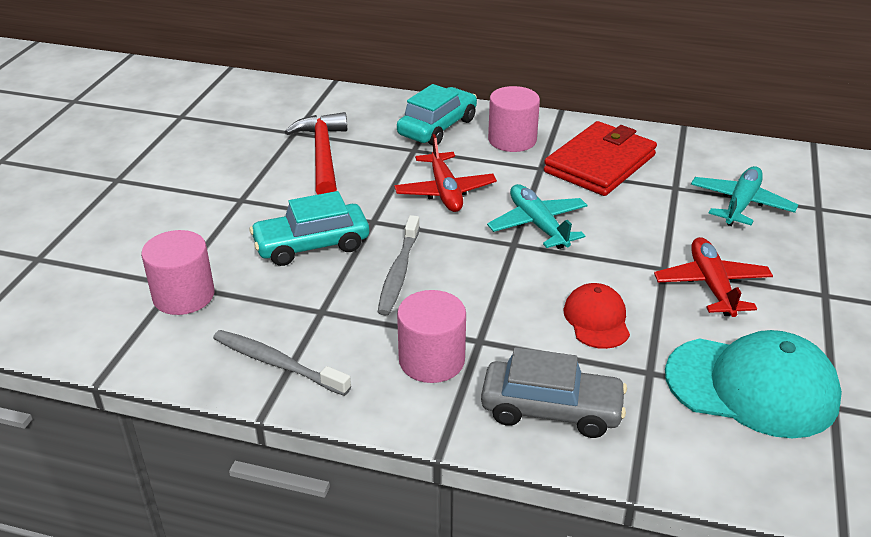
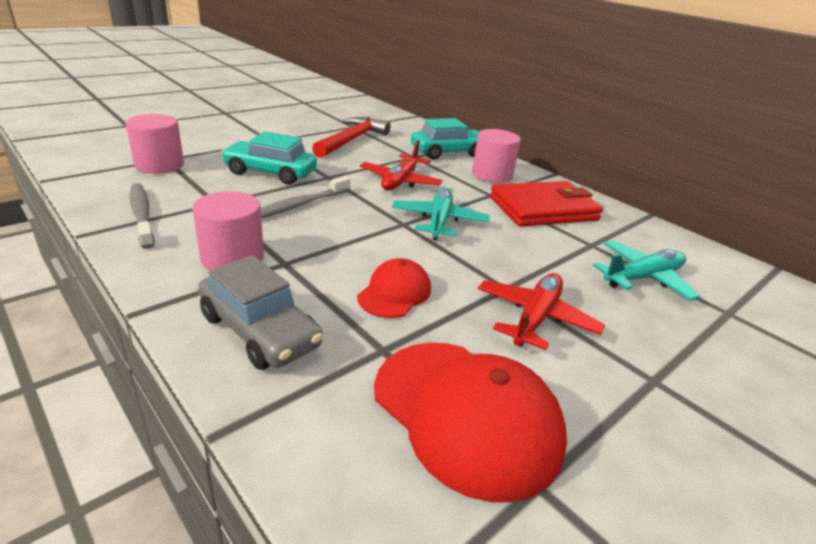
camera: 30 degrees right, 5 degrees down
(752, 387) = (466, 414): turquoise cap -> red cap

